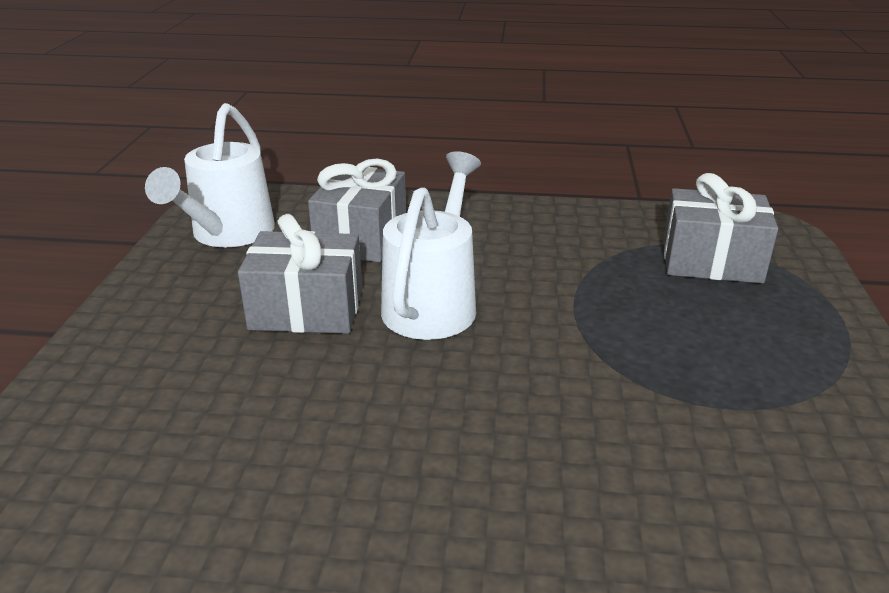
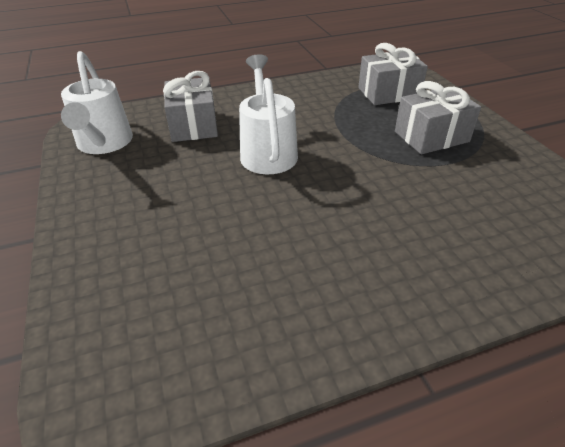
camera: 25 degrees left, 10 degrees up
(306, 309) = (196, 175): grey gift -> grey gift (431, 136)

